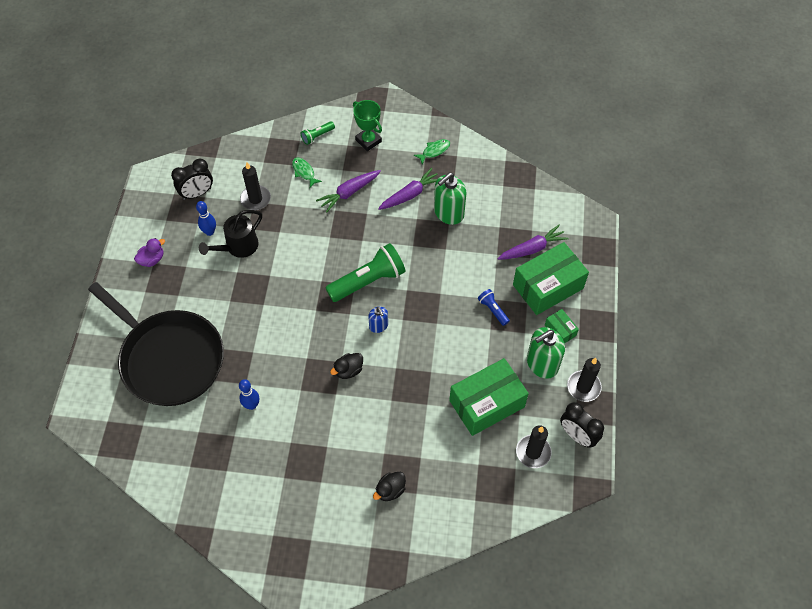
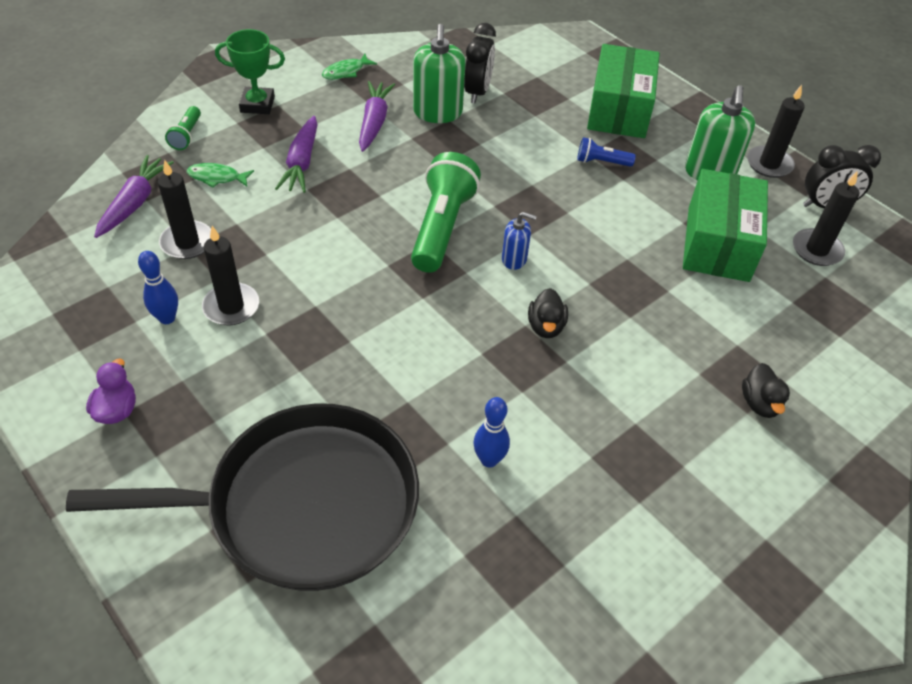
camera: 50 degrees left, 10 degrees down
(197, 193) = (91, 290): black clock -> black clock (477, 92)
(238, 247) = (231, 307): black watering can -> black candle
(434, 151) = (346, 72): green fish -> green fish turned 135 degrees counterclockwise
(532, 249) = (560, 90): purple carrot -> purple carrot (135, 203)
(560, 330) = (682, 135): green box -> none

